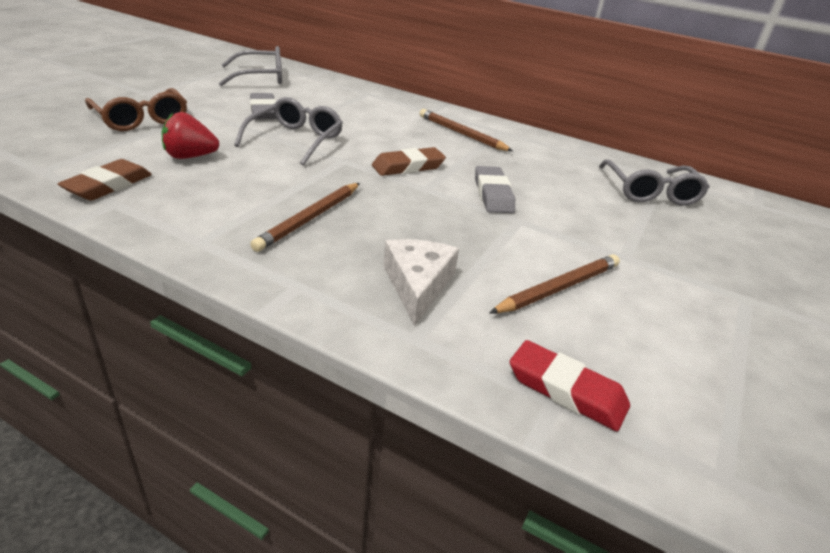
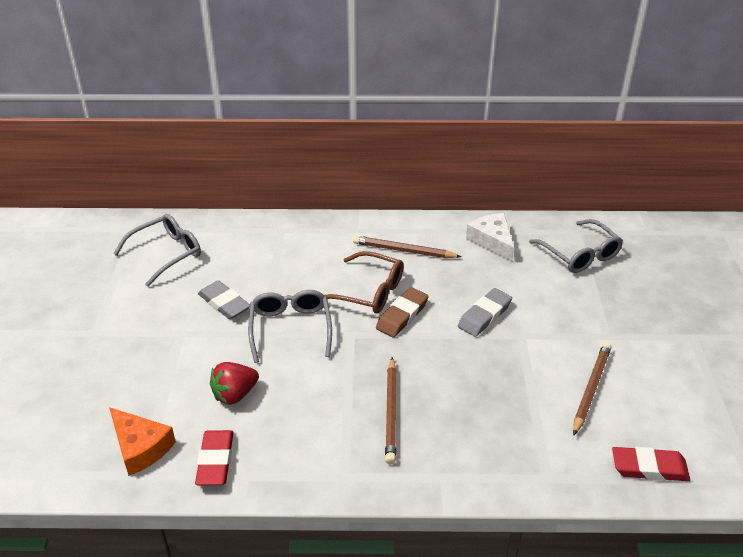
camera: 25 degrees left, 5 degrees up
(68, 155) = (140, 447): none -> orange cheese
(108, 185) = (215, 461): brown eraser -> red eraser
(141, 119) = (139, 370): brown glasses -> brown glasses (369, 291)
(417, 285) = (512, 434): white cheese -> white cheese (492, 241)
(493, 194) = (484, 316): grey eraser -> grey eraser turned 75 degrees clockwise

